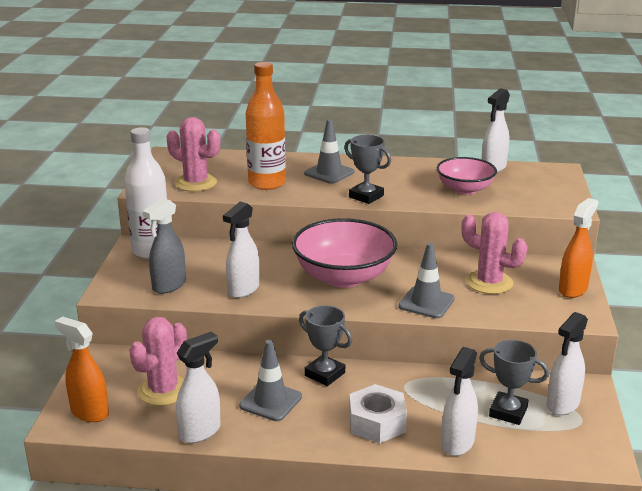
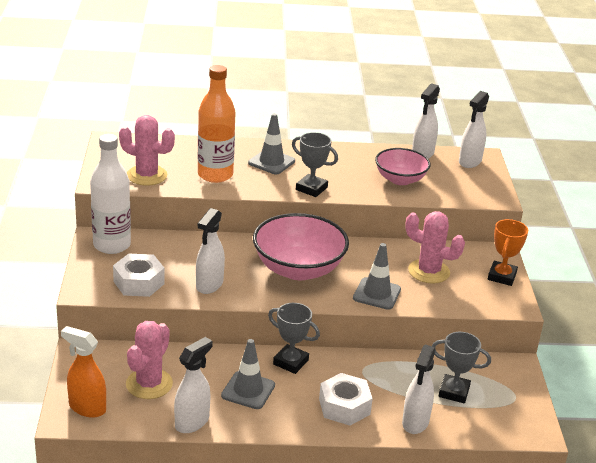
camera: 10 degrees left, 5 degrees up
(169, 286) = (139, 282): grey spray bottle -> white nut
(562, 405) = (498, 383): white spray bottle -> white spray bottle (469, 162)
(573, 289) = (502, 276): orange spray bottle -> orange trophy

